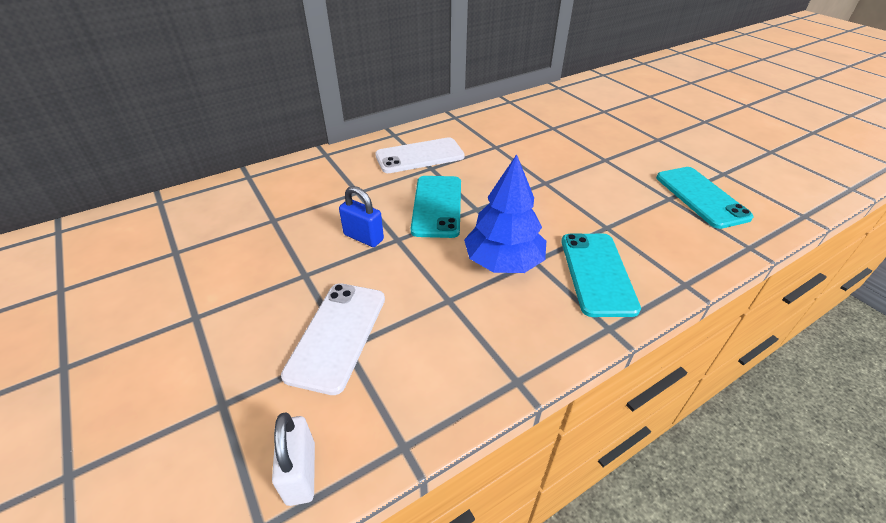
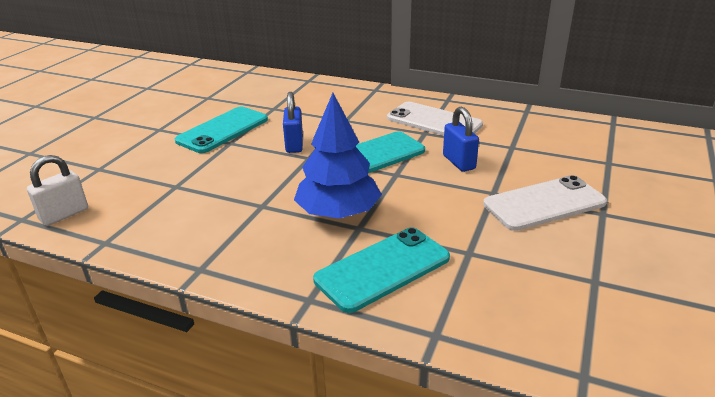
camera: 55 degrees right, 10 degrees down
(337, 335) = (183, 178): white phone -> white phone (544, 203)
(491, 175) = (459, 162): none -> blue padlock
(701, 197) = (641, 307): turquoise phone -> turquoise phone (223, 130)

